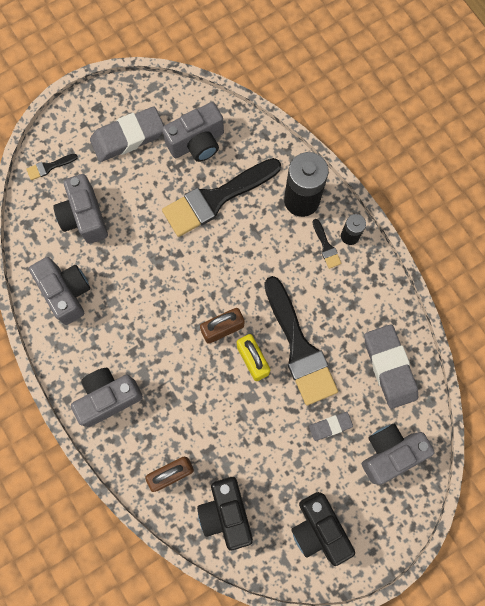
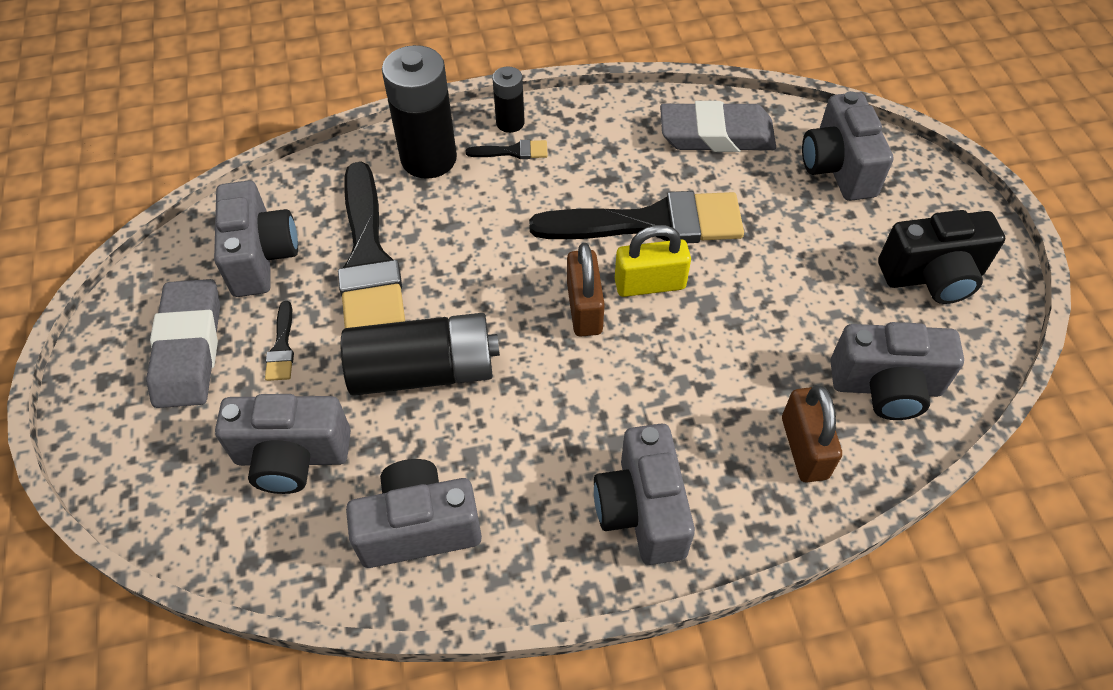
camera: 70 degrees left, 20 degrees down
(49, 167) = (162, 490): black brush -> black brush (282, 347)
(153, 259) = (424, 371): none -> black battery
(226, 512) = (886, 387): black camera -> grey camera
(330, 426) = (782, 221): grey eraser -> none

